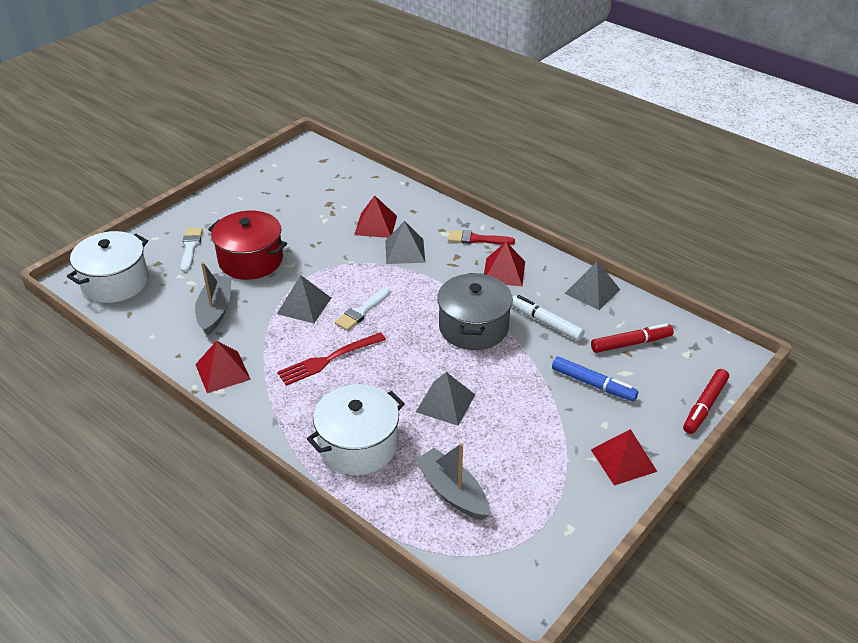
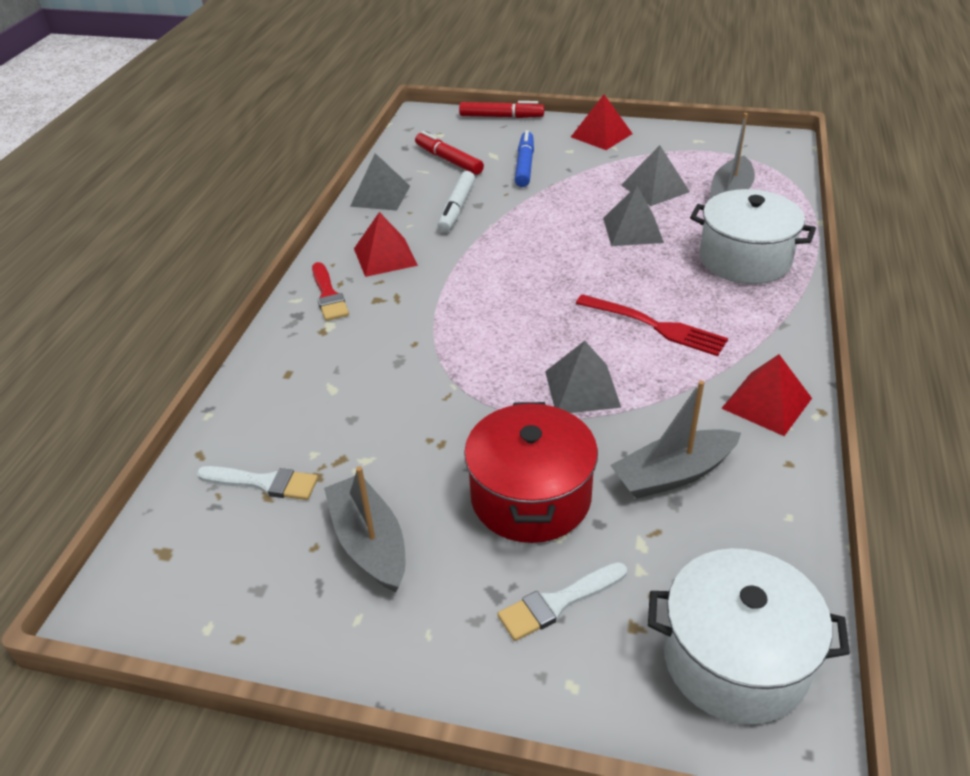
camera: 115 degrees left, 0 degrees up
(274, 209) = (369, 543): none -> grey boat
(361, 311) = (549, 334): white brush -> white brush (264, 483)
(376, 225) = (347, 396): red pyramid -> none
(405, 251) = (395, 345): grey pyramid -> grey pyramid (655, 188)
(473, 327) = (504, 248): grey pot -> none

